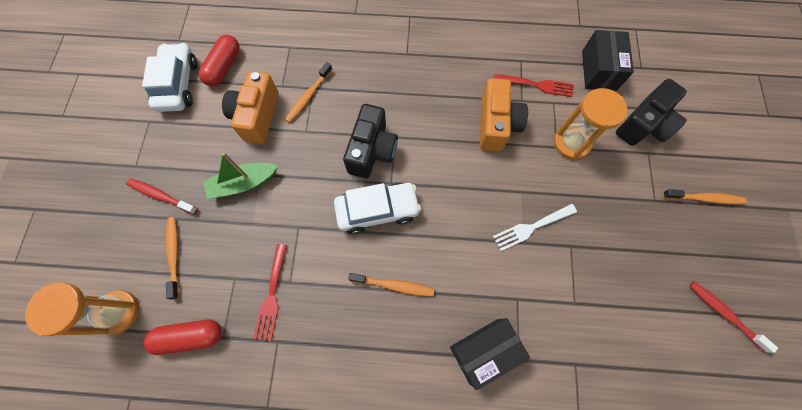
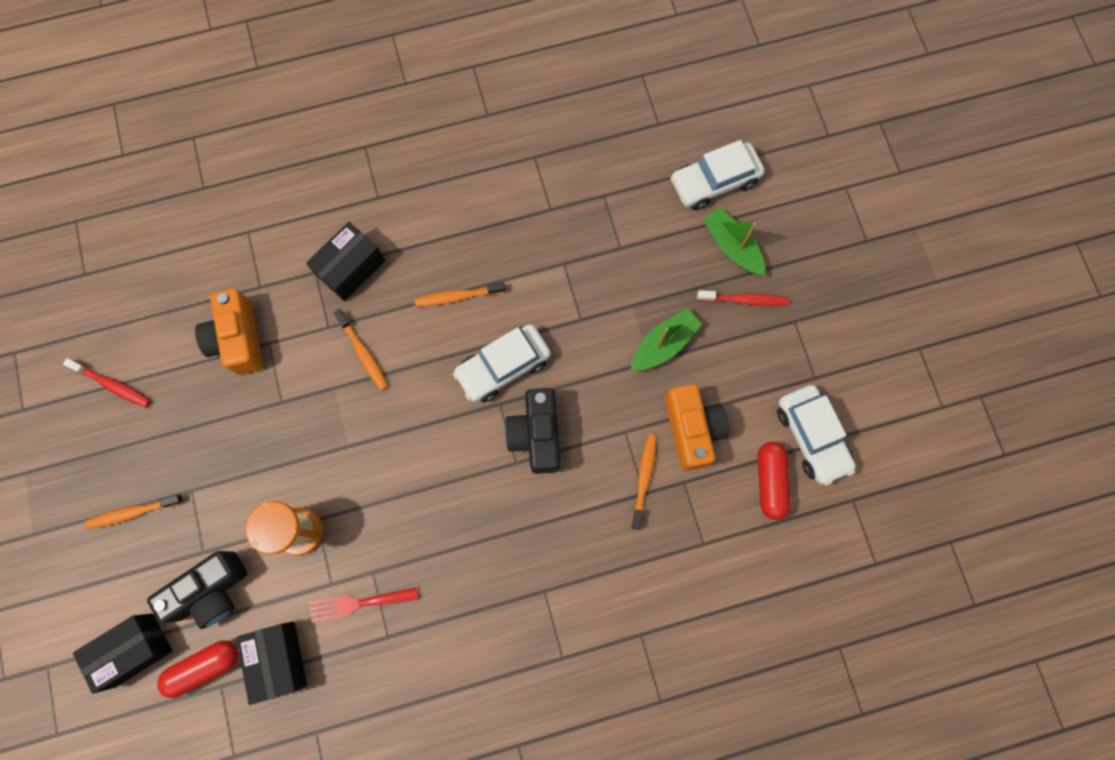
camera: 160 degrees right, 5 degrees up
(118, 312) = (714, 182): orange hourglass -> white car
(142, 244) = (732, 247): none -> green boat
(174, 255) = (693, 248): orange toothbrush -> orange toothbrush (363, 353)
(190, 336) = (634, 186): red capsule -> red capsule (204, 667)
(272, 296) = (575, 245): red fork -> none
(496, 124) = (398, 524): orange camera -> orange camera (238, 339)
(531, 227) = (328, 407): white fork -> none
(644, 125) = (211, 591): black camera -> black camera turned 150 degrees counterclockwise
(703, 106) = (134, 650): none -> black box

